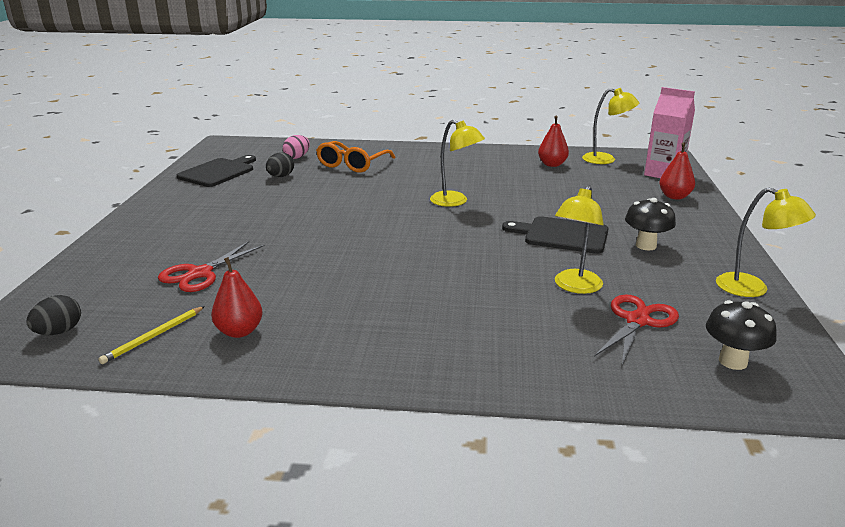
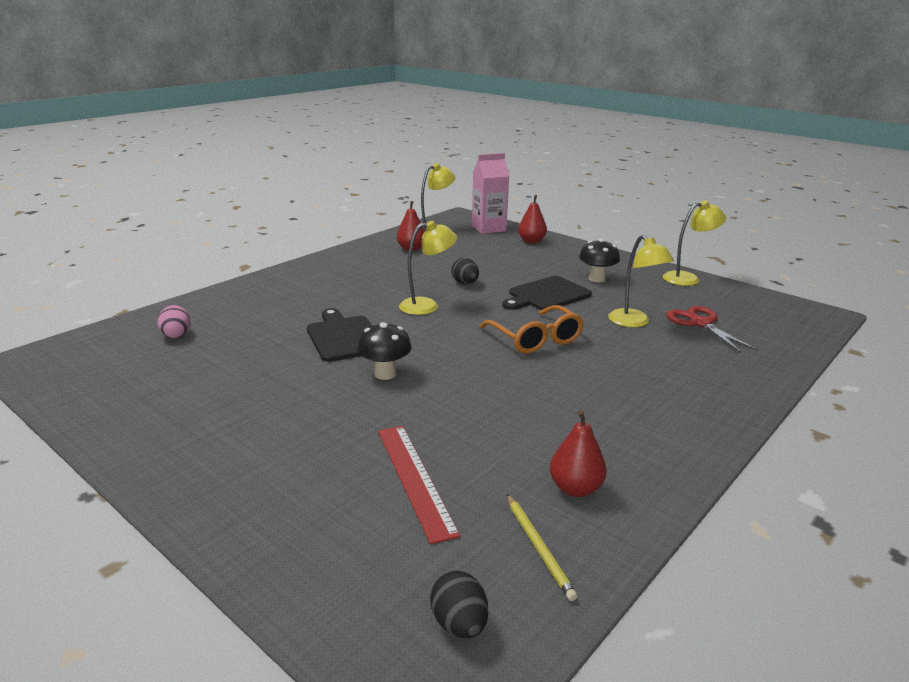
camera: 55 degrees left, 0 degrees up
(200, 273) = (415, 479): red scissors -> red ruler
(218, 172) = (126, 391): black cutting board -> black cutting board (344, 337)
(280, 176) = (217, 360): black egg -> black egg (465, 283)
(352, 164) = (257, 316): orange glasses -> orange glasses (535, 339)
(732, 361) = (770, 319): black mushroom -> black mushroom (385, 374)

